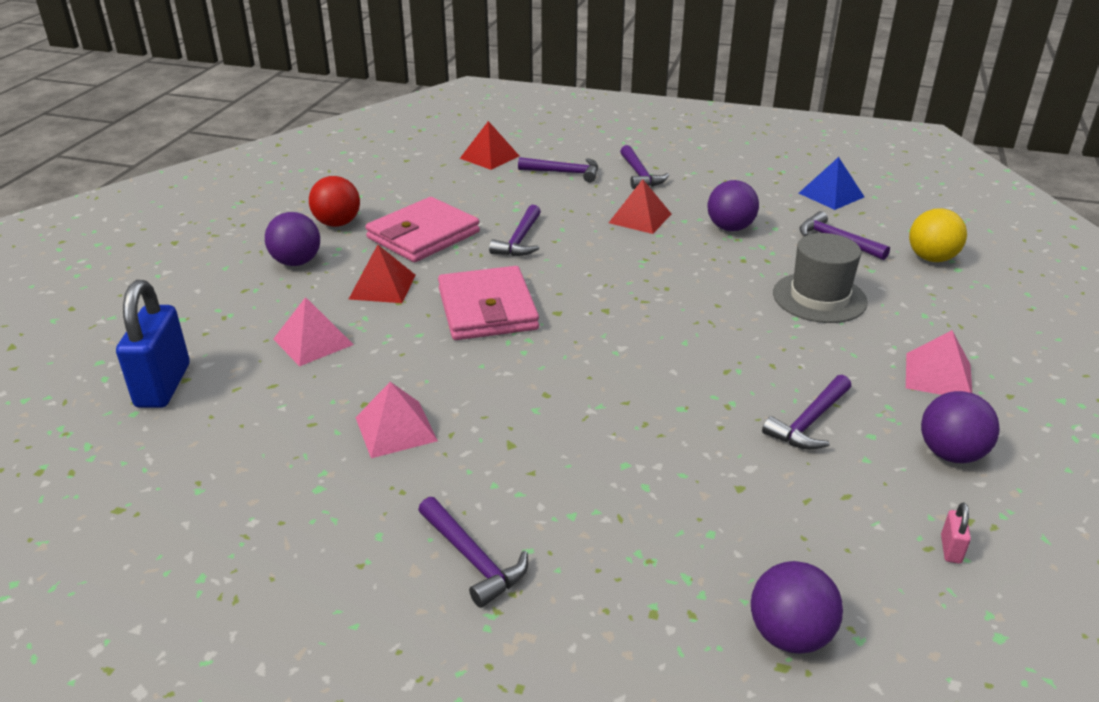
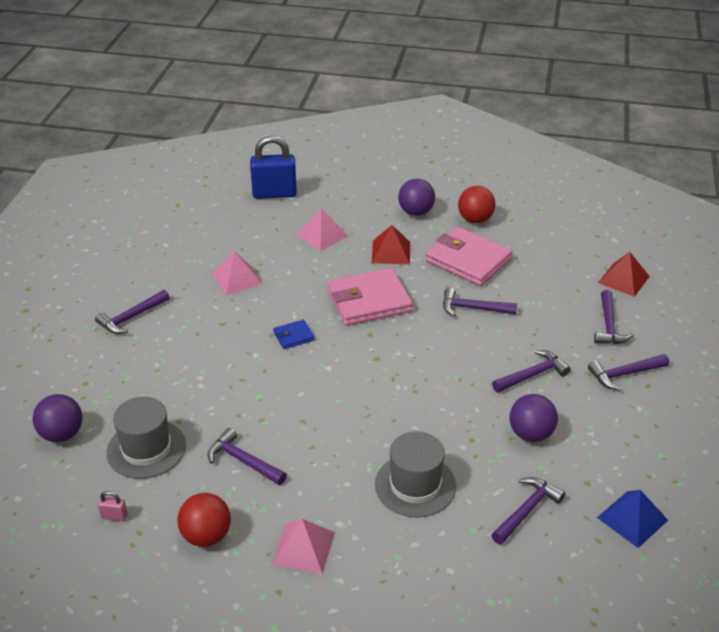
camera: 85 degrees right, 5 degrees up
(553, 374) = (293, 336): none -> blue wallet
(640, 218) = (532, 375): red pyramid -> purple hammer
(805, 521) = (146, 449): none -> grey hat
(931, 258) = (508, 583): yellow ball -> none
(951, 454) = (206, 536): purple ball -> red ball

